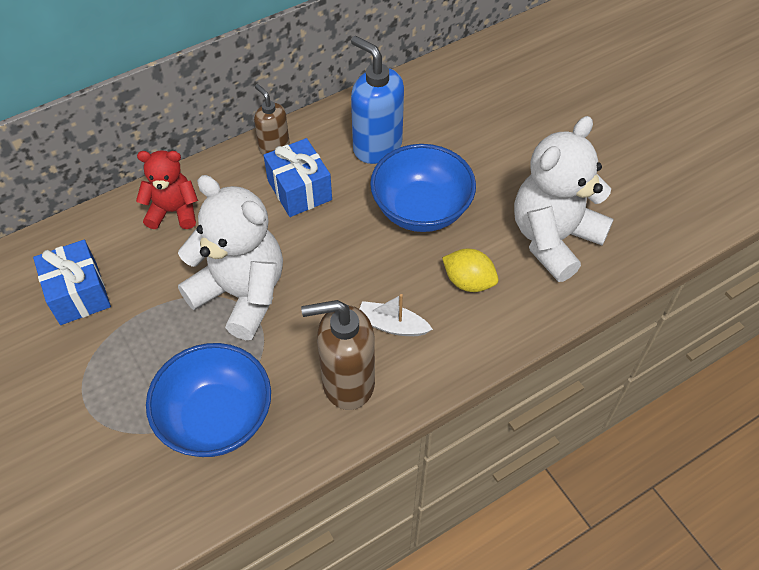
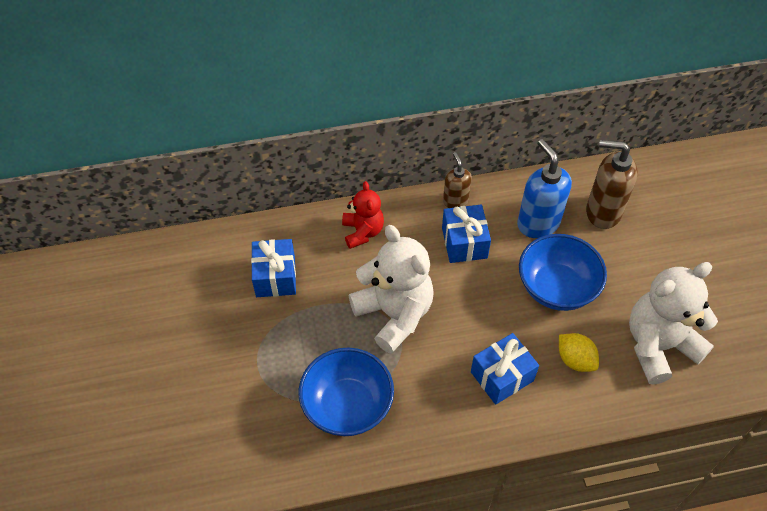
camera: 20 degrees right, 0 degrees up
(173, 211) = (362, 232): red teddy bear -> red teddy bear turned 60 degrees clockwise
(347, 383) = (453, 411): brown soap dispenser -> brown soap dispenser (602, 212)
(392, 325) = (502, 376): white boat -> blue gift

